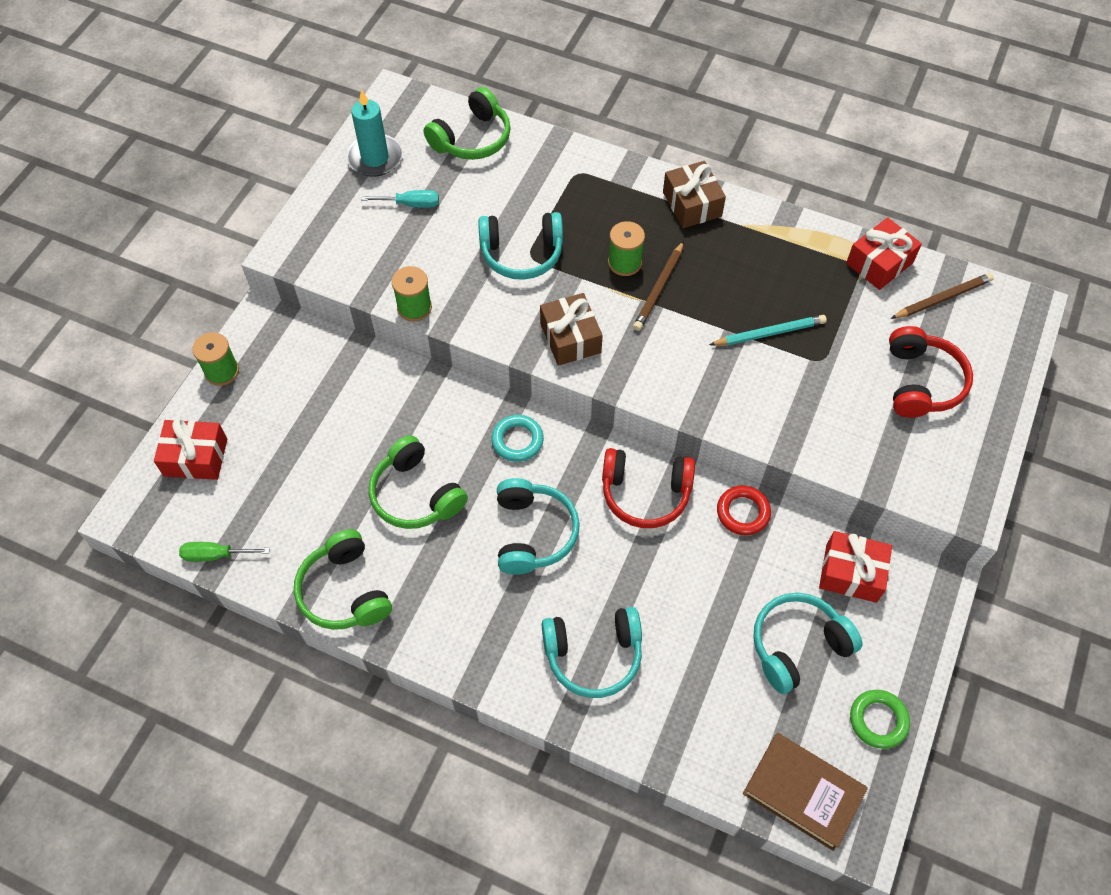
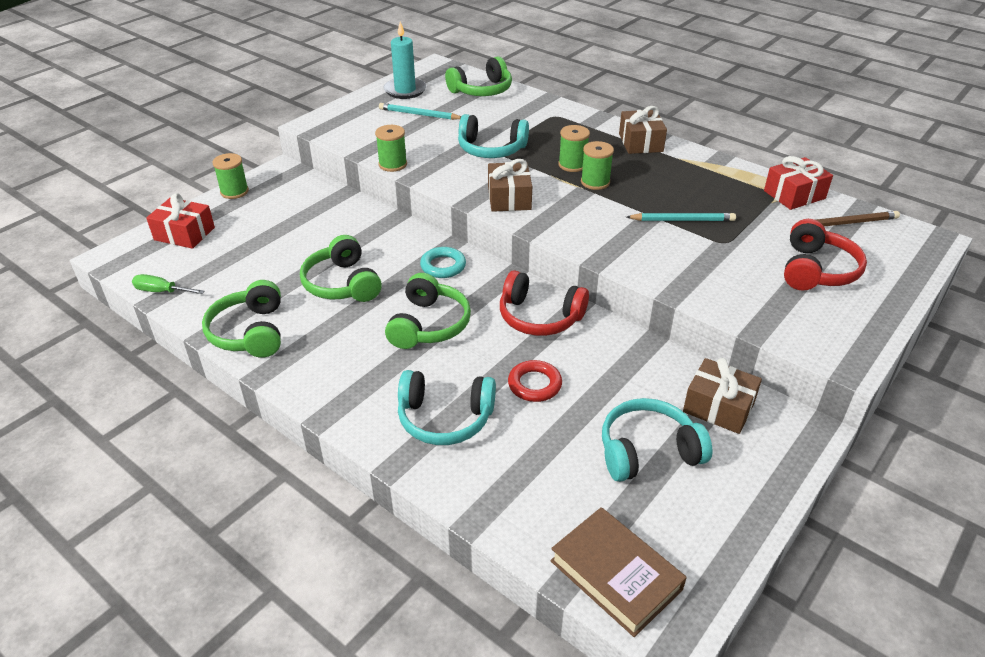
camera: 15 degrees right, 20 degrees down
(411, 204) = (419, 114): turquoise screwdriver -> turquoise pencil
(533, 533) = (429, 325): turquoise headphones -> green headphones
(659, 288) = (595, 182): brown pencil -> green spool
(743, 512) = (625, 345): red ring -> red ring (534, 384)
(851, 573) = (718, 407): red gift -> brown gift
(878, 720) = (716, 530): green ring -> none

